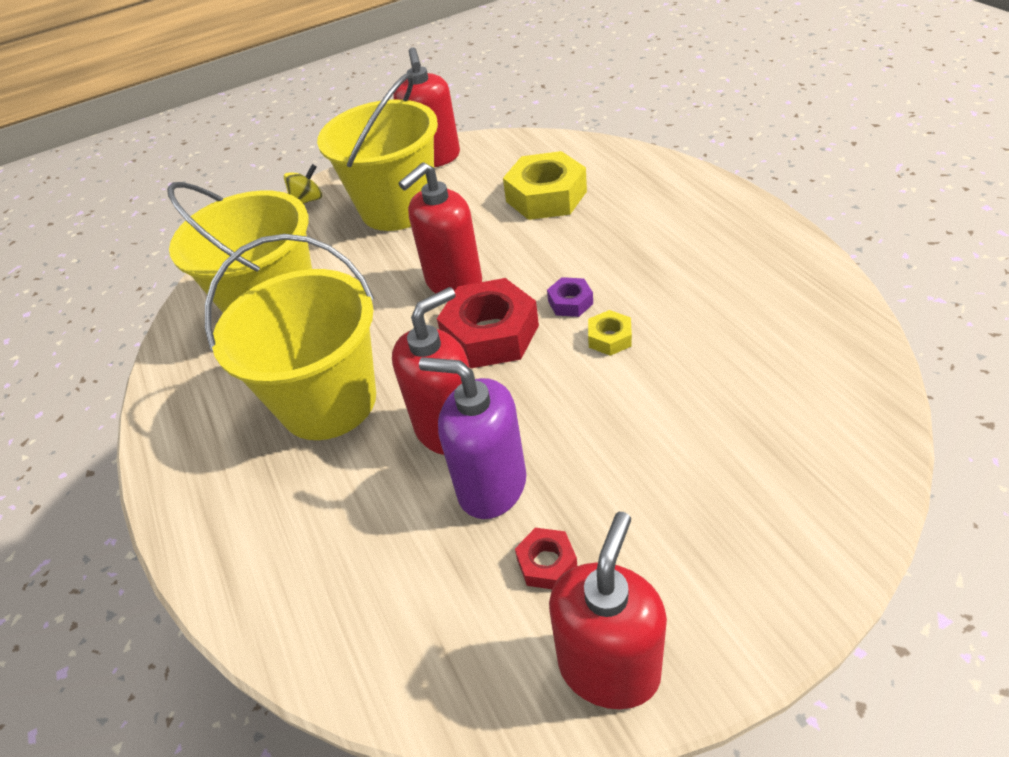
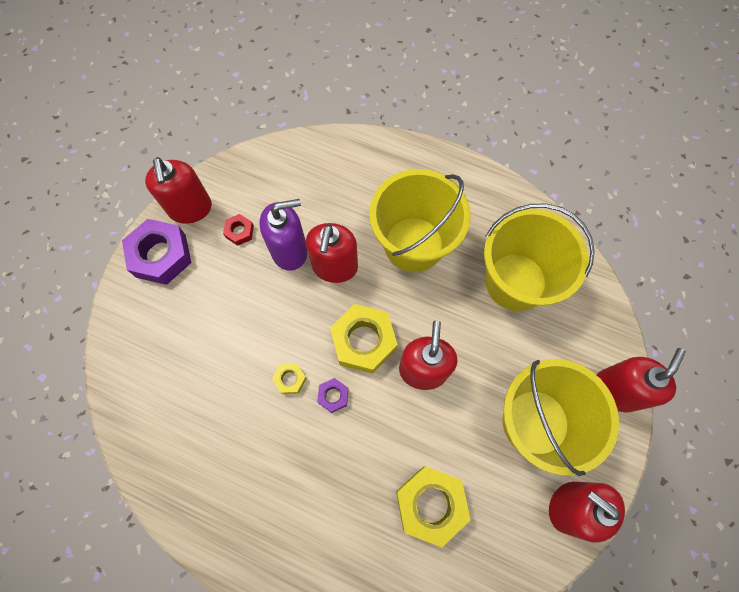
camera: 135 degrees right, 25 degrees up
(308, 200) = (616, 390): yellow spinning top -> red soap dispenser
(490, 334) = (363, 341): red nut -> yellow nut
(714, 604) = (161, 256): none -> purple nut

